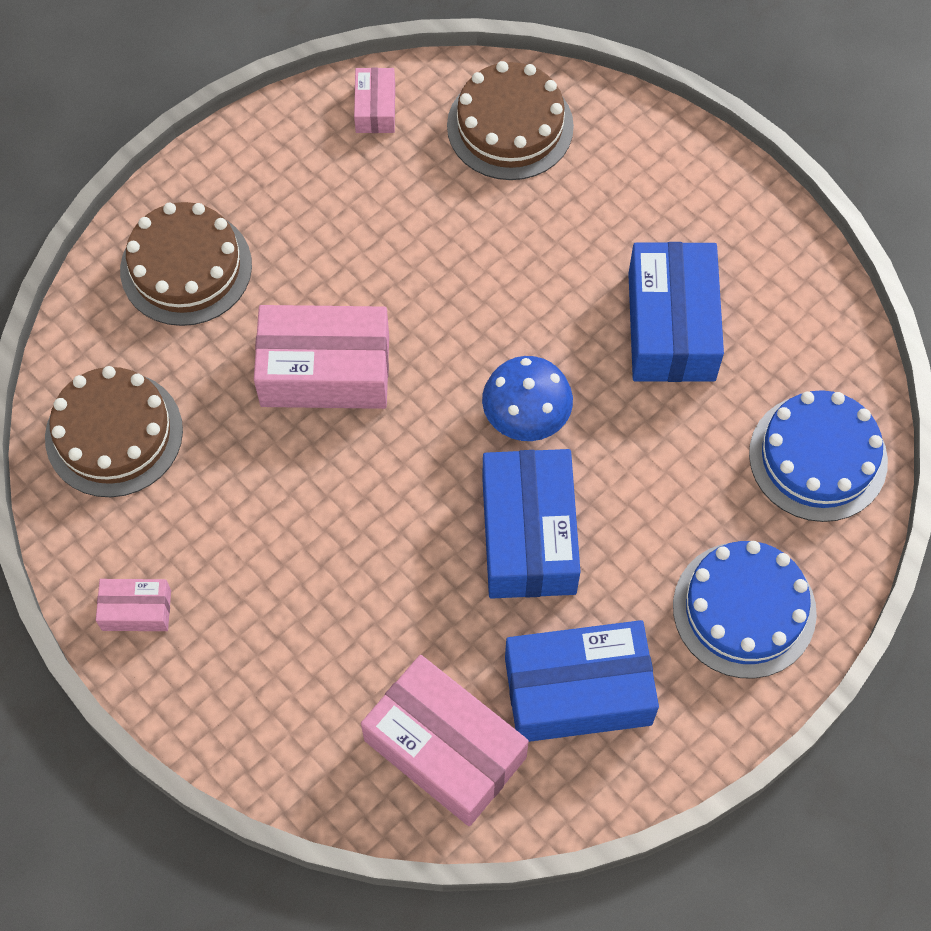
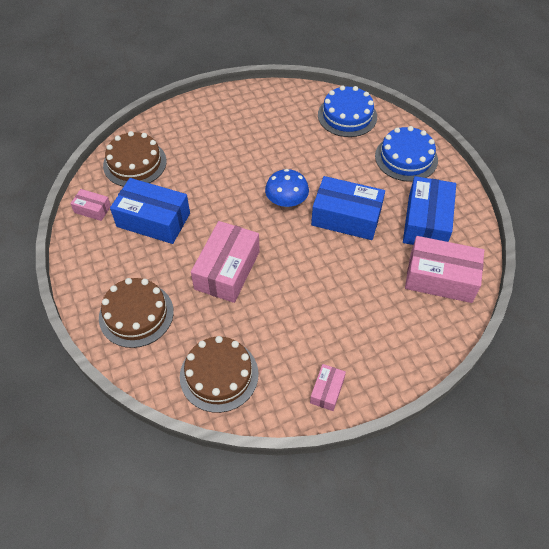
camera: 70 degrees left, 10 degrees down
(445, 748) = (440, 278): pink box -> pink box turned 45 degrees clockwise
(671, 326) = (266, 140): blue box -> blue box (153, 220)

